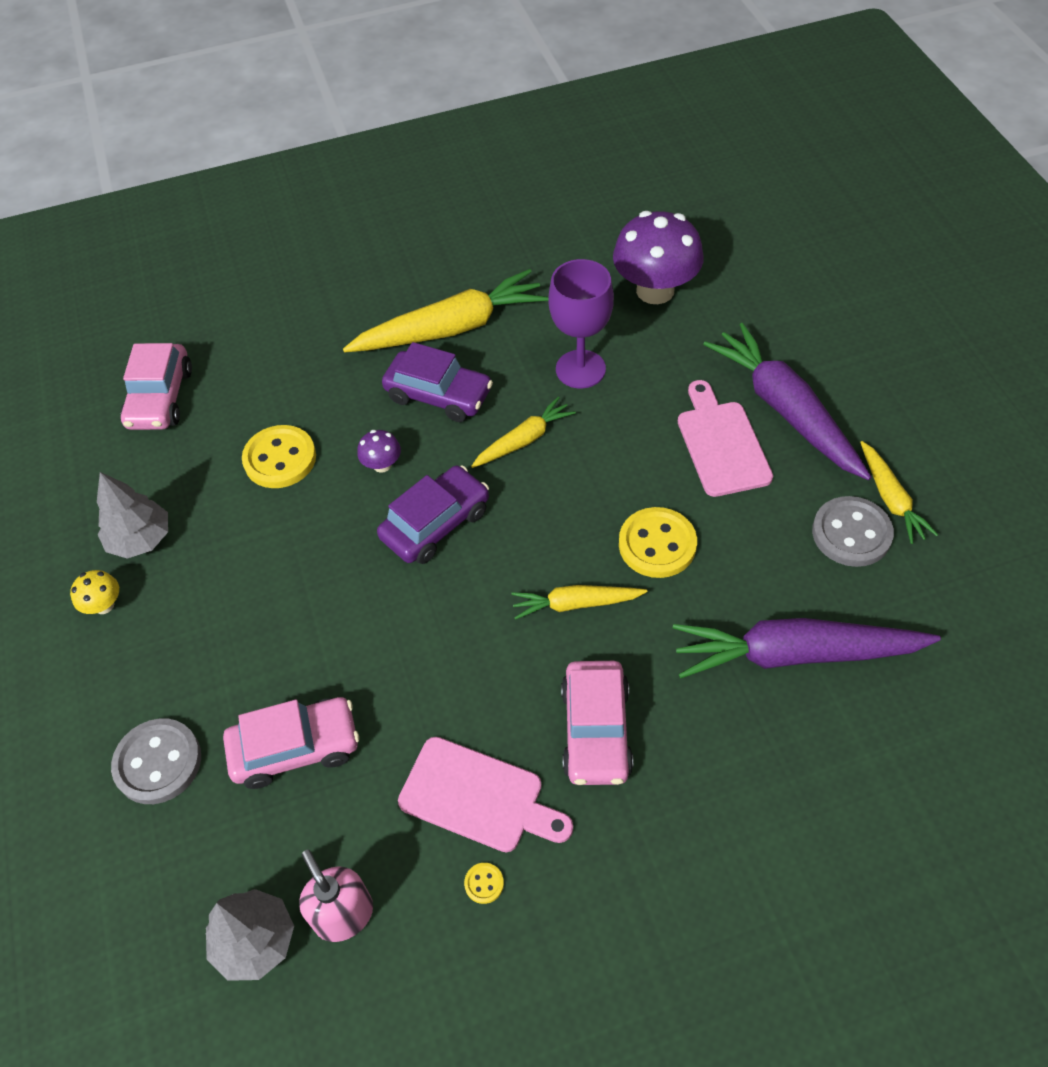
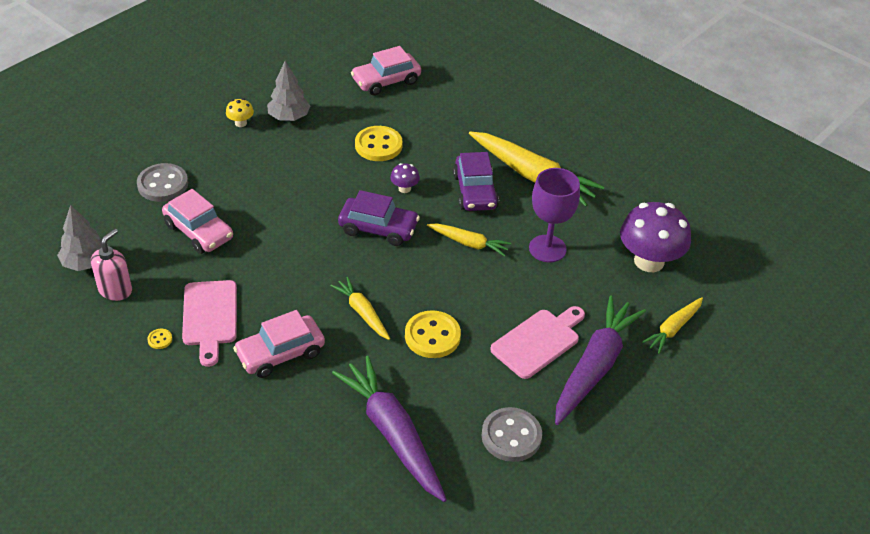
camera: 55 degrees right, 10 degrees down
(890, 498) = (558, 450): yellow carrot -> yellow carrot (673, 329)

